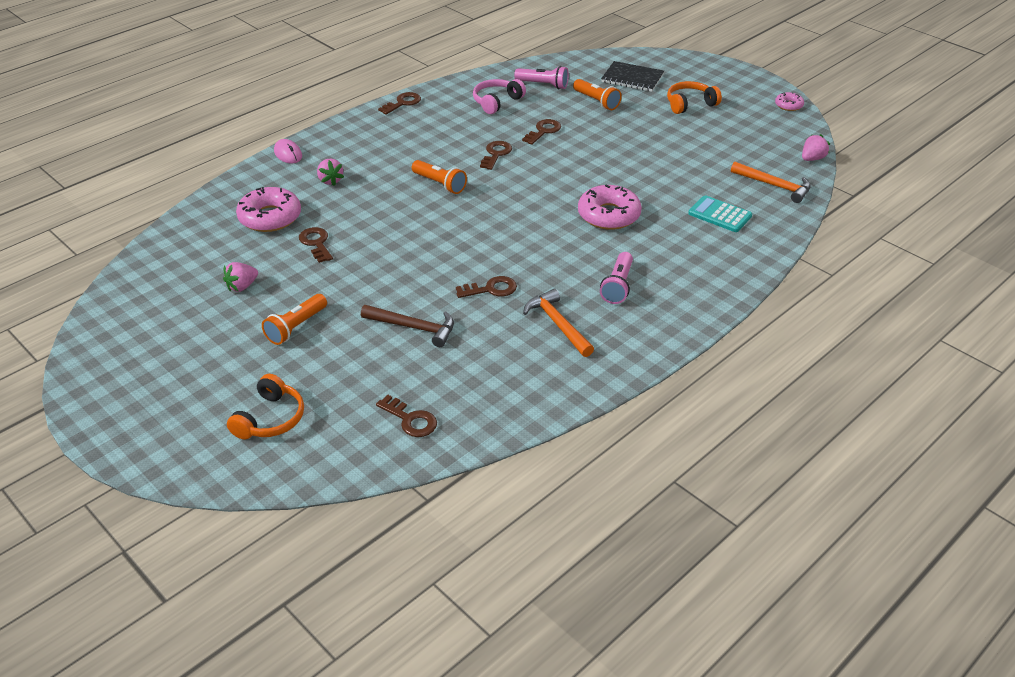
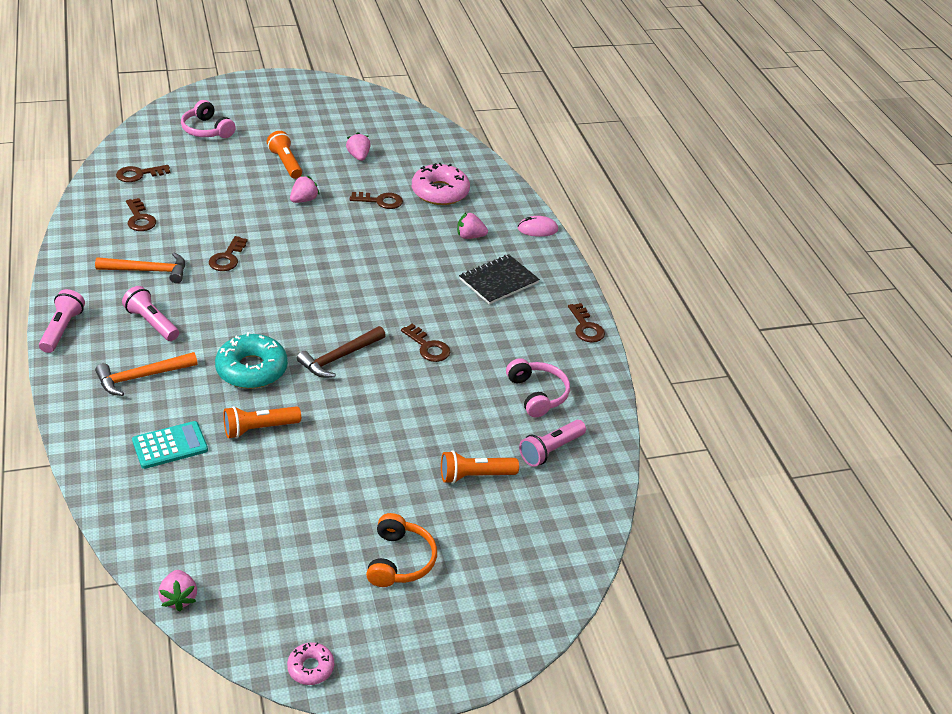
camera: 115 degrees right, 0 degrees up
(270, 419) = (206, 130): orange headphones -> pink headphones
(355, 287) = (304, 200): none -> pink strawberry
(414, 328) = (226, 207): brown hammer -> brown hammer (339, 357)
(440, 184) = (406, 292): orange flashlight -> orange flashlight (259, 429)
(543, 131) = (444, 400): brown key -> brown key (140, 218)
(608, 215) = (252, 369): pink donut -> turquoise donut
(632, 78) = (509, 542): black notebook -> black notebook (498, 281)
(681, 329) = (62, 329): none -> pink flashlight
(774, 186) = (168, 523): orange hammer -> orange hammer (141, 377)

